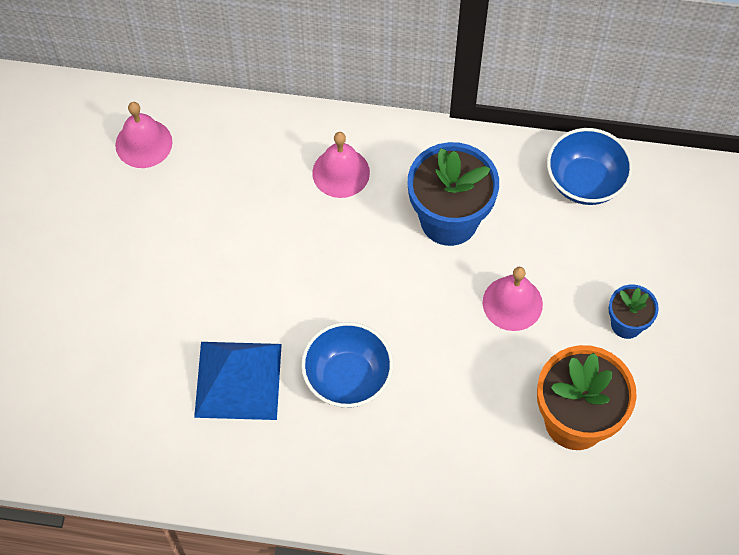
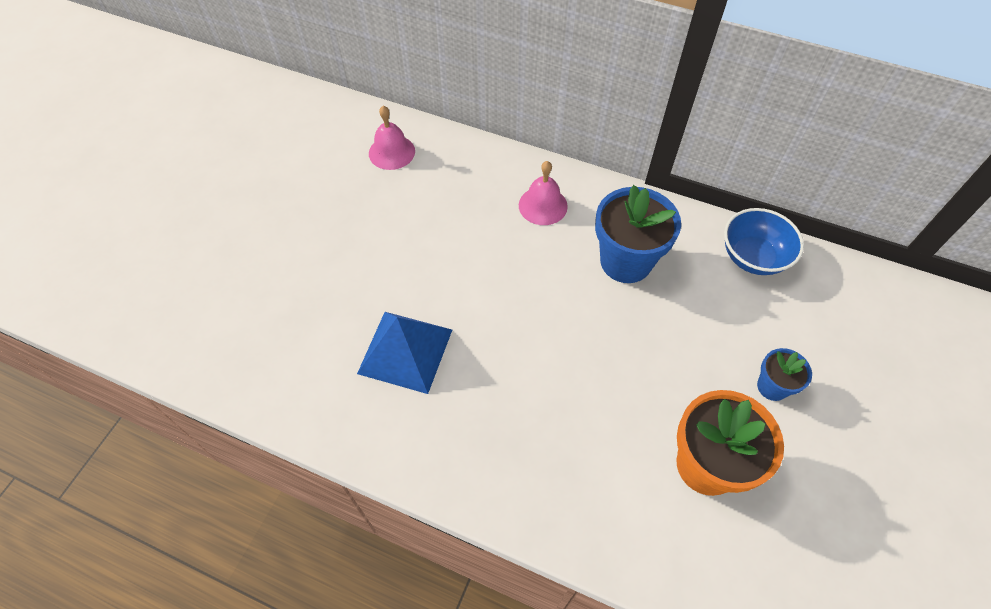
camera: 15 degrees right, 5 degrees down
(347, 378) = (502, 372): blue bowl -> none
(512, 303) = (667, 343): pink bell -> none

